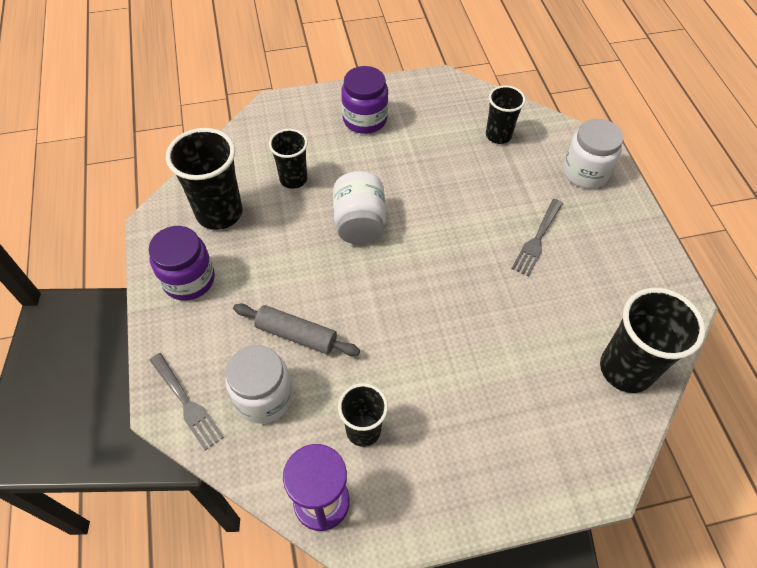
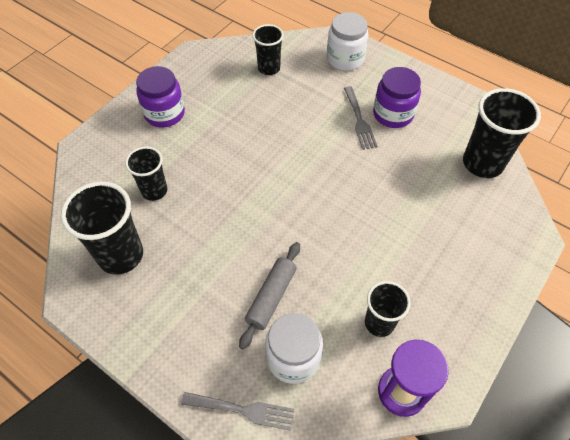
camera: 40 degrees left, 0 degrees up
(189, 279) = (148, 322): purple jar -> purple jar (393, 114)
(296, 335) = (271, 297): grey rolling pin -> grey rolling pin turned 45 degrees counterclockwise
(359, 223) = (236, 188): white jar -> none

